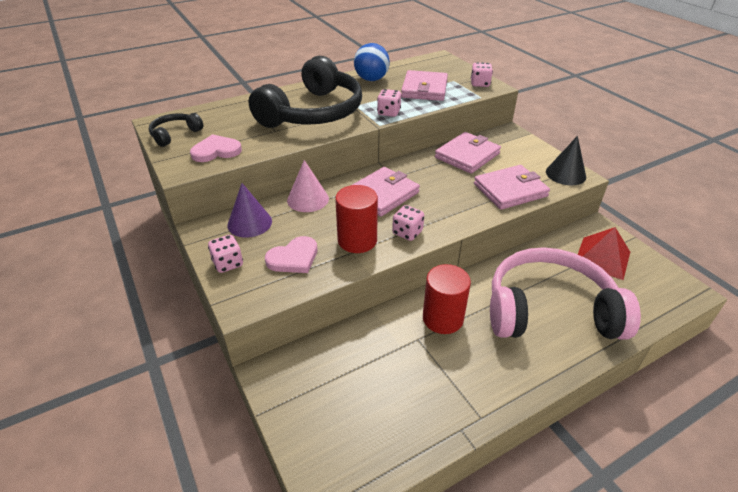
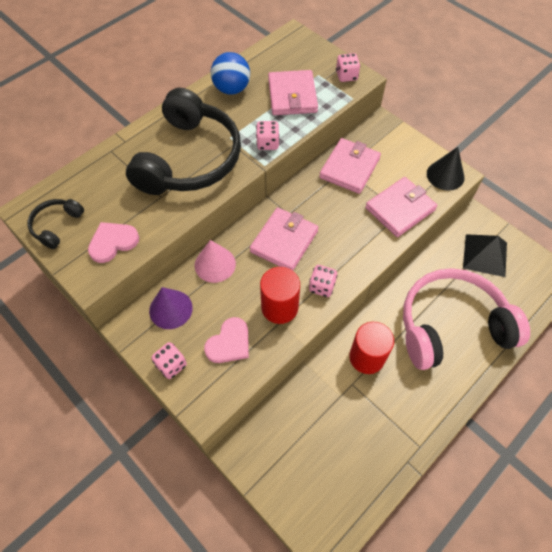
camera: 15 degrees left, 20 degrees up
(602, 258) = (485, 255): red pyramid -> black pyramid

